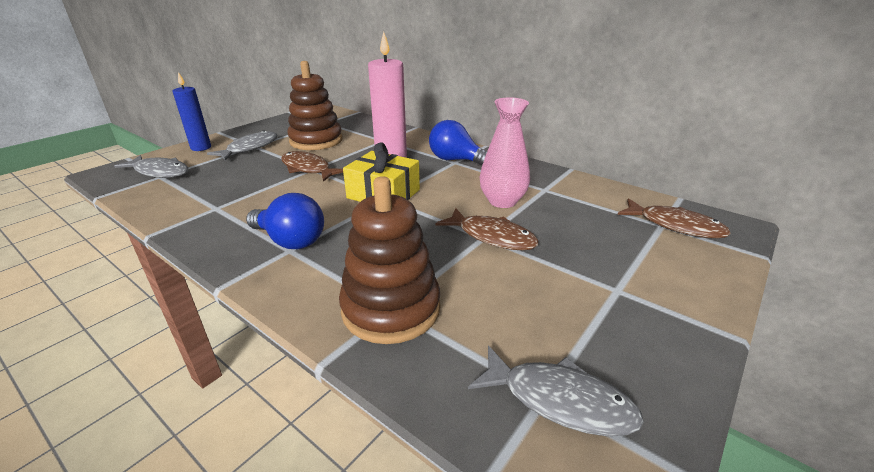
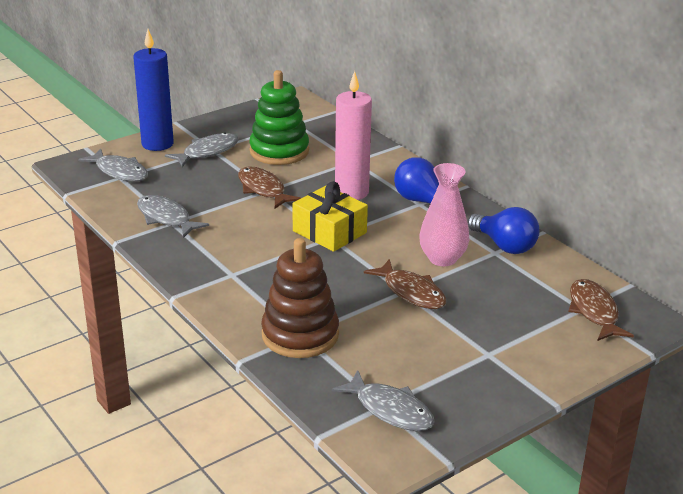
camera: 15 degrees right, 0 degrees up
(201, 148) = (157, 144): blue candle -> blue candle, size x1.53
(209, 205) = (166, 218): none -> grey fish
(290, 241) = (234, 266): blue light bulb -> blue light bulb (504, 246)
(316, 141) = (279, 151): brown stacking toy -> green stacking toy
(675, 226) = (594, 311): brown fish -> brown fish turned 150 degrees counterclockwise

